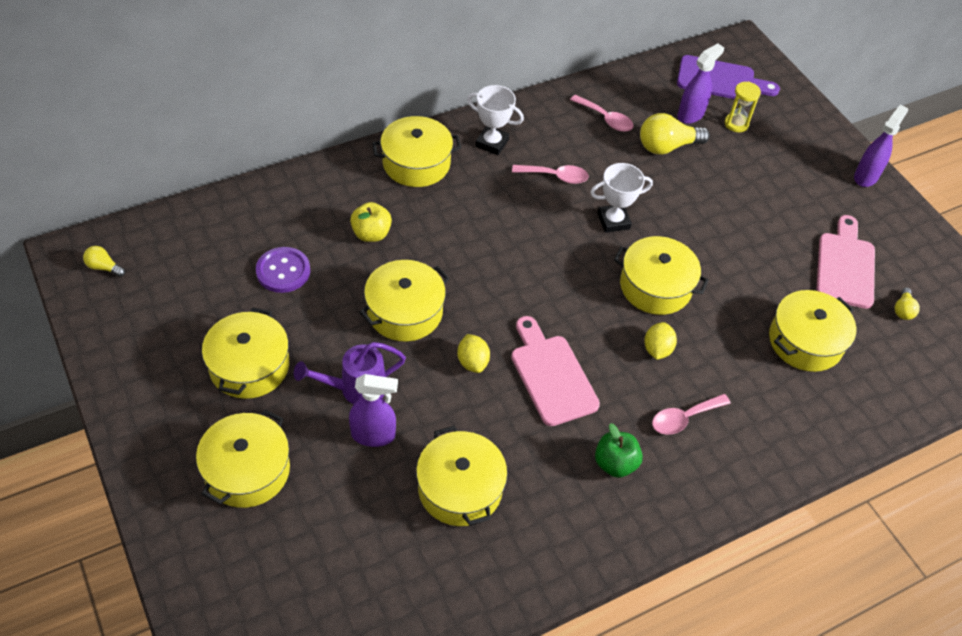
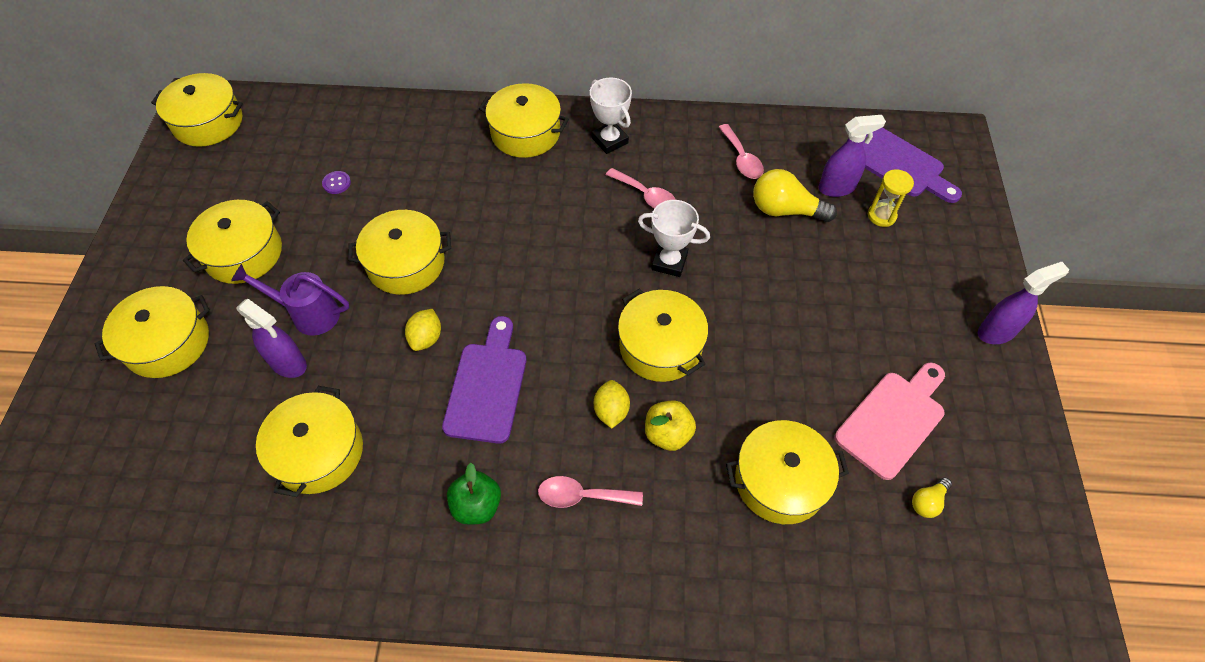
camera: 35 degrees right, 5 degrees up
(104, 267) = (208, 122): yellow light bulb -> yellow pot
(283, 271) = (336, 183): purple button -> purple button, size x0.53
(371, 234) = (435, 181): yellow apple -> yellow apple (668, 434)
(551, 375) = (487, 386): pink cutting board -> purple cutting board
(657, 349) = (611, 411): yellow lemon -> yellow lemon turned 45 degrees counterclockwise

